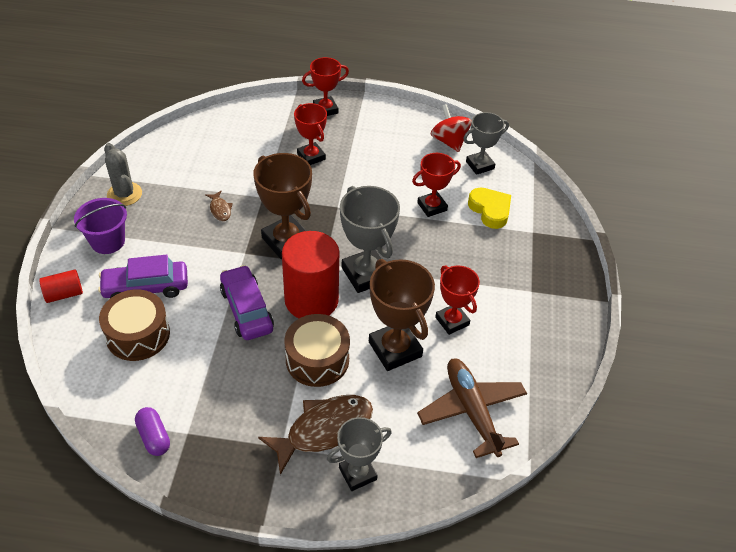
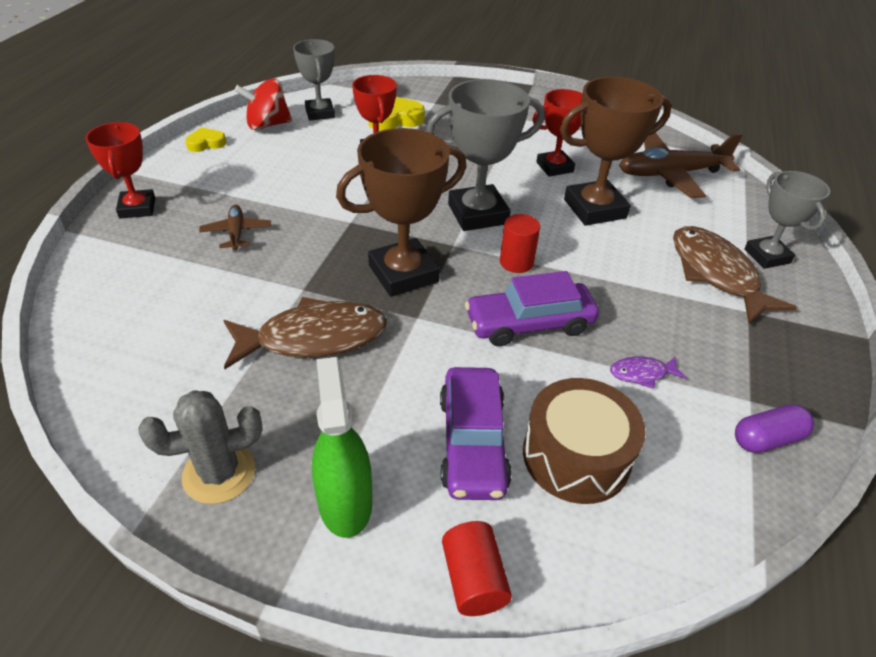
camera: 80 degrees left, 5 degrees down
(108, 241) = (345, 502): purple bucket -> green spray bottle
(206, 371) = (642, 374): none -> purple fish
(220, 209) = (314, 338): brown fish -> brown fish, size x2.21
(311, 156) = (236, 233): red trophy -> brown plane
(311, 300) = (516, 262): red cylinder -> red cylinder, size x0.47
(317, 359) = (613, 268): brown drum -> none
(410, 118) = (206, 143): none -> yellow heart

